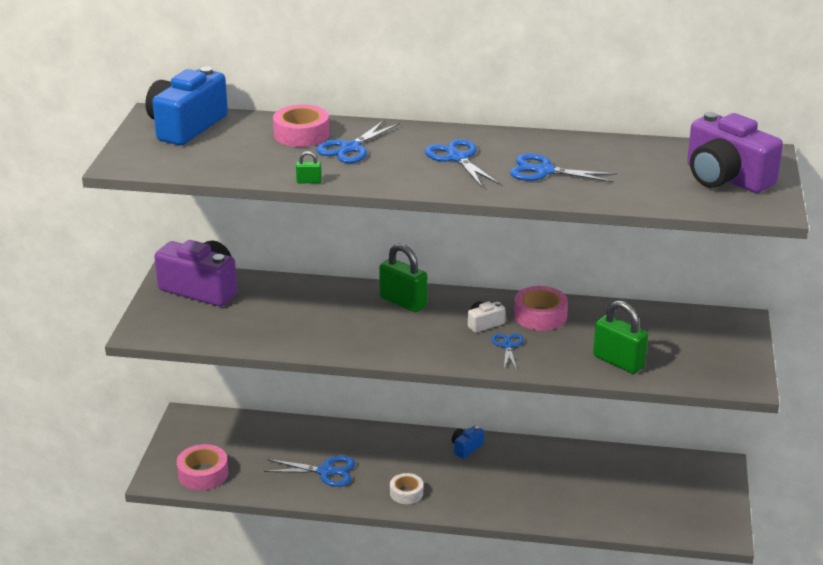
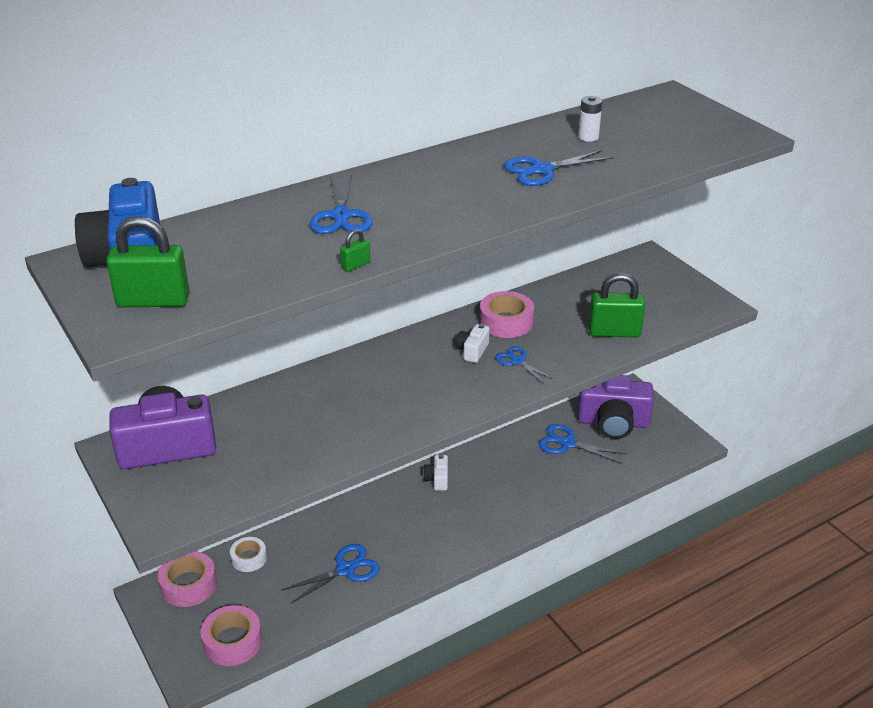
camera: 40 degrees left, 5 degrees up
(301, 134) = (270, 221): pink tape -> pink tape (188, 585)
(403, 302) = (379, 364): green padlock -> green padlock (153, 301)
(406, 493) = (436, 548): white tape -> white tape (249, 558)
(457, 158) = (452, 187): blue scissors -> blue scissors (567, 443)
(466, 448) = (437, 479): blue camera -> white camera
(626, 161) = (588, 137): none -> white battery
(725, 178) = (678, 123): purple camera -> purple camera (613, 422)

